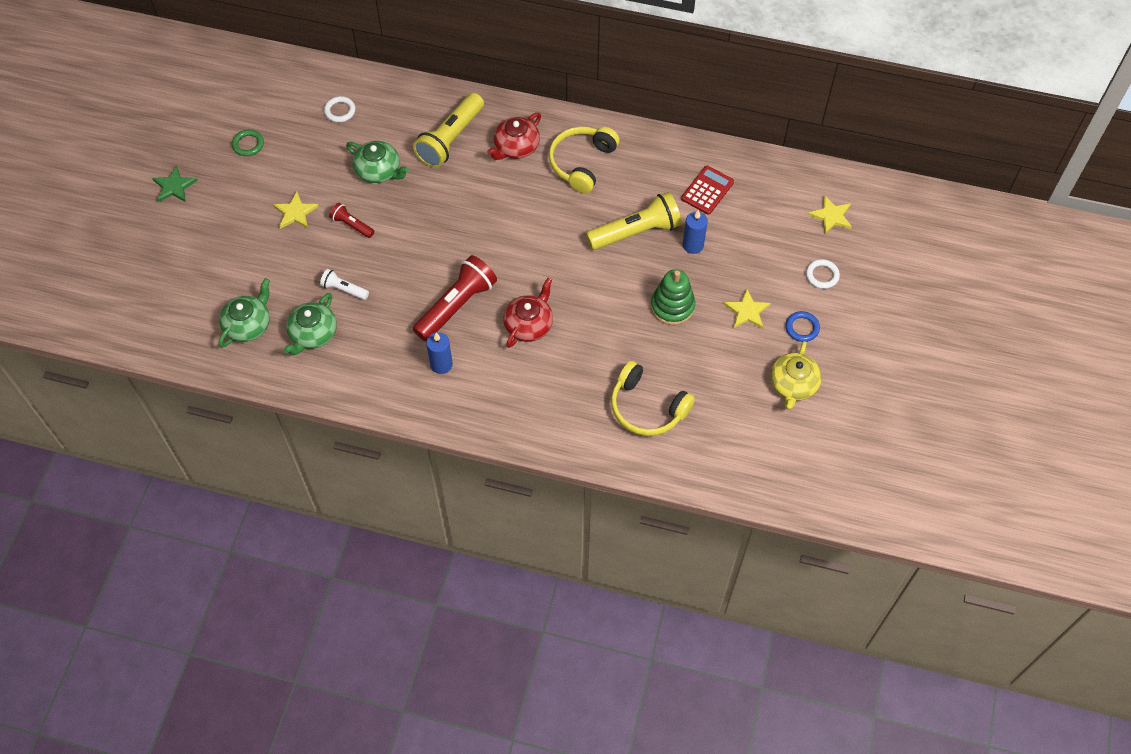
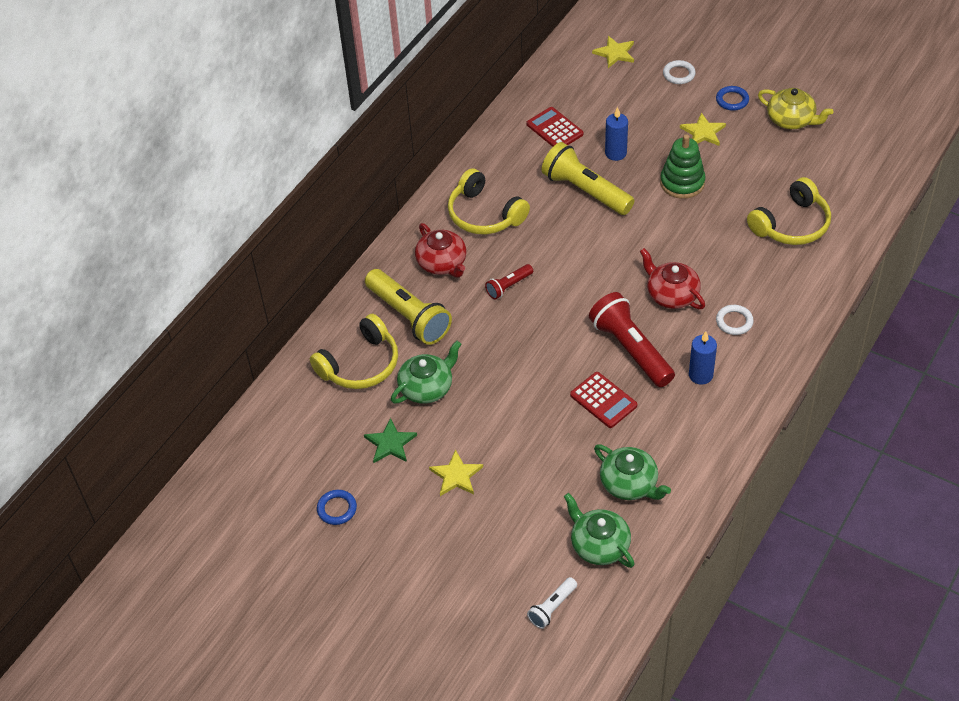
camera: 70 degrees left, 10 degrees down
(174, 186) = (370, 596): green star -> green star (390, 443)
(248, 144) = (337, 509): green ring -> blue ring
(340, 111) = (325, 410): white ring -> white ring (734, 322)
(344, 289) = (579, 445): white flashlight -> white flashlight (552, 607)
(352, 225) = (493, 424): red flashlight -> red flashlight (508, 286)
(391, 120) = (360, 364): none -> yellow headphones
(395, 297) = (603, 400): none -> red calculator
(636, 232) = (586, 191): yellow flashlight -> yellow flashlight turned 45 degrees counterclockwise

